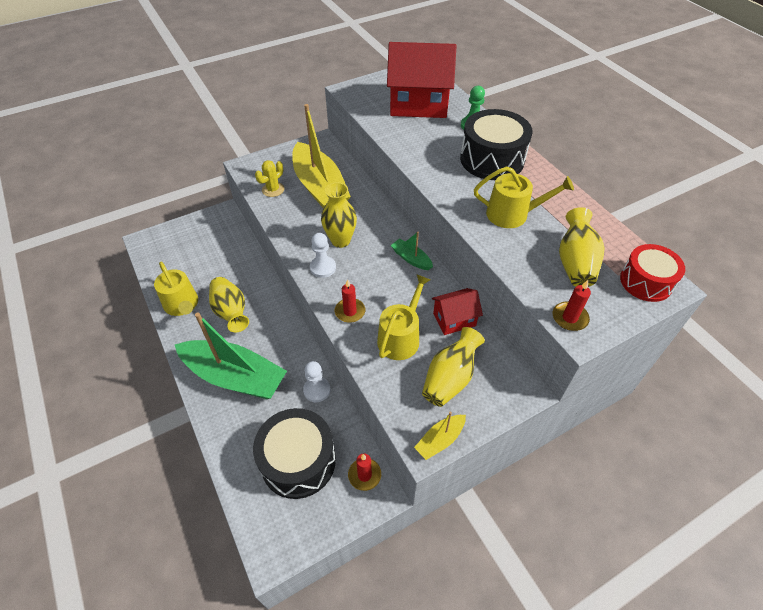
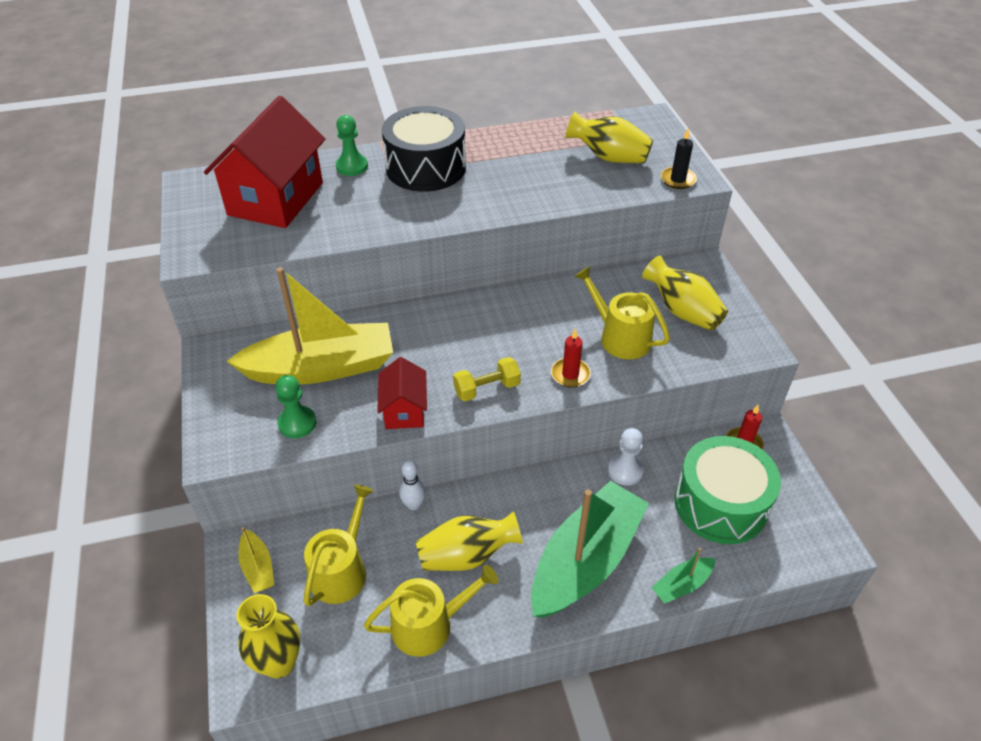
camera: 75 degrees left, 5 degrees down
(265, 278) = (413, 505): none -> white bowling pin
(273, 190) = (297, 423): yellow cactus -> green pawn
(298, 461) = (720, 504): black drum -> green drum
(323, 267) = (487, 389): white pawn -> yellow dumbbell
(340, 240) = (443, 363): yellow vase -> yellow vase (279, 662)
(411, 259) = (501, 304): green boat -> green boat (682, 585)
(440, 440) = (754, 335): yellow boat -> yellow boat (258, 567)
(454, 319) = (605, 290): red house -> red house (404, 410)
(512, 214) = (525, 176): yellow watering can -> yellow watering can (341, 570)
(569, 318) = (678, 180): red candle -> black candle
(646, 282) = (643, 127): red drum -> none

